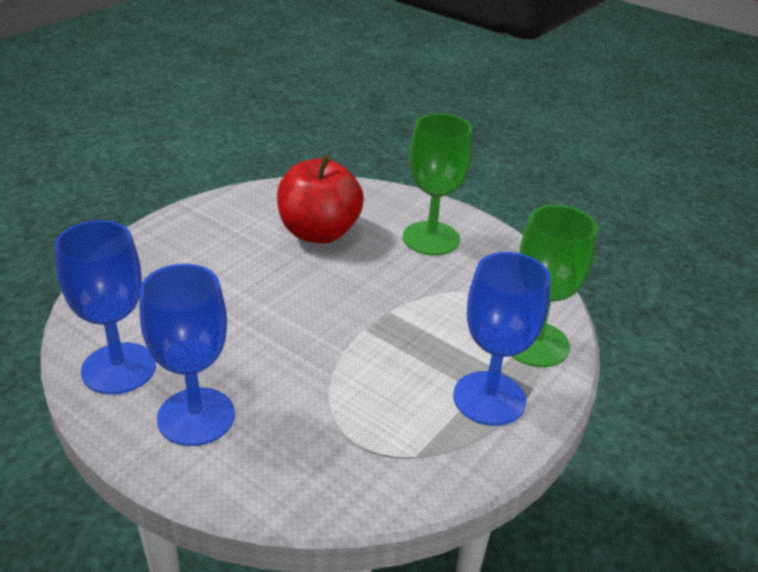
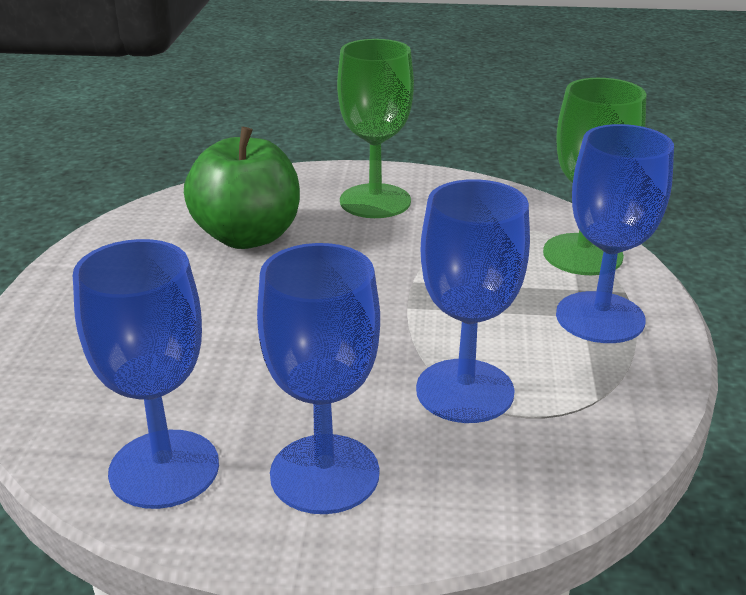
camera: 30 degrees left, 5 degrees down
(319, 232) = (247, 236): red apple -> green apple
(335, 406) = (465, 391): none -> blue goblet

